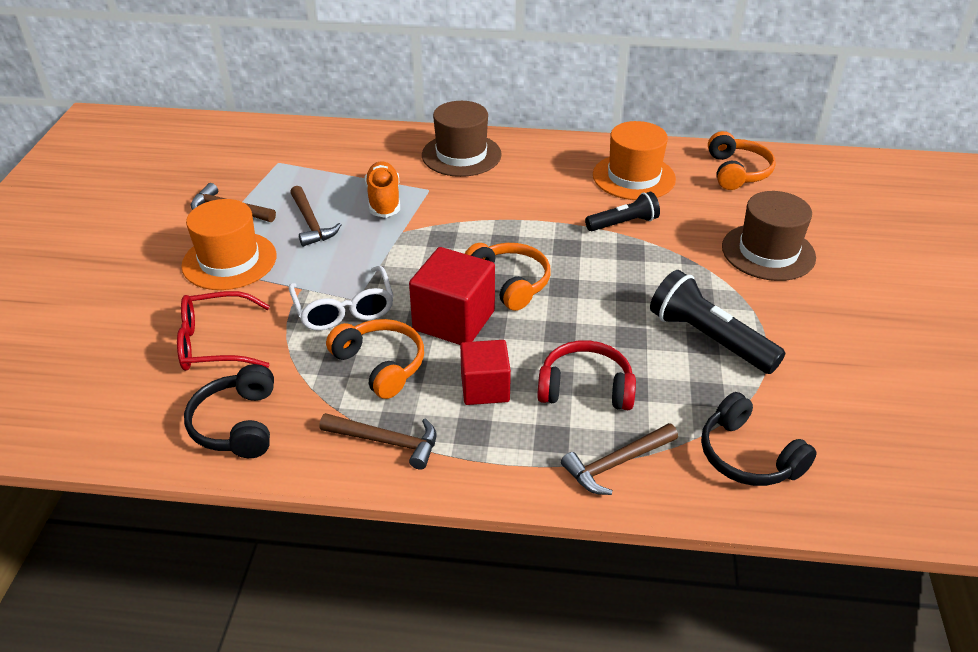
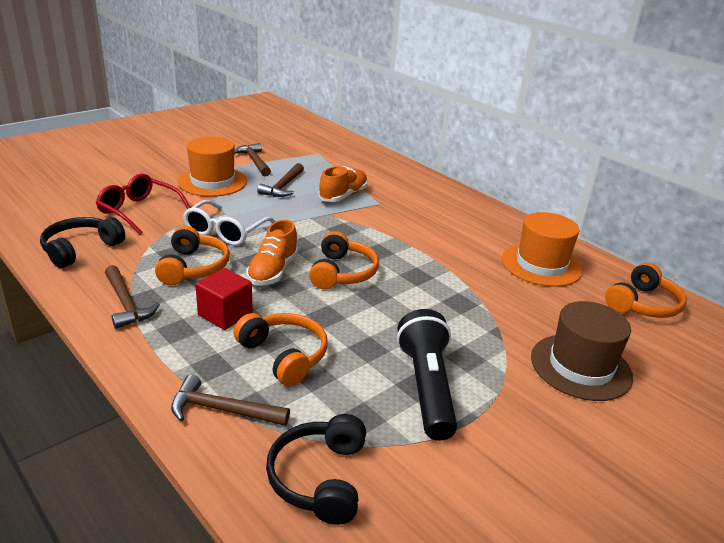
camera: 40 degrees right, 10 degrees down
(454, 320) = (273, 271): red cube -> orange shoe
(461, 155) = (433, 197): brown hat -> none
(585, 388) = (284, 355): red headphones -> orange headphones
(623, 223) = (484, 285): black flashlight -> none

